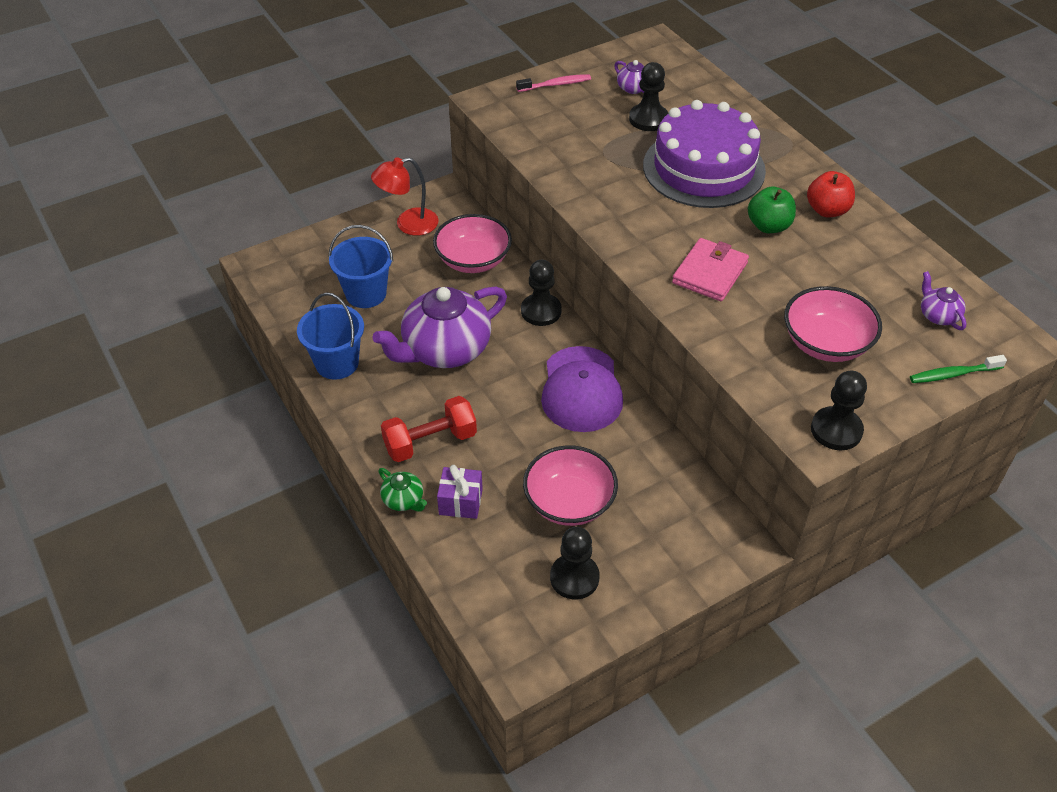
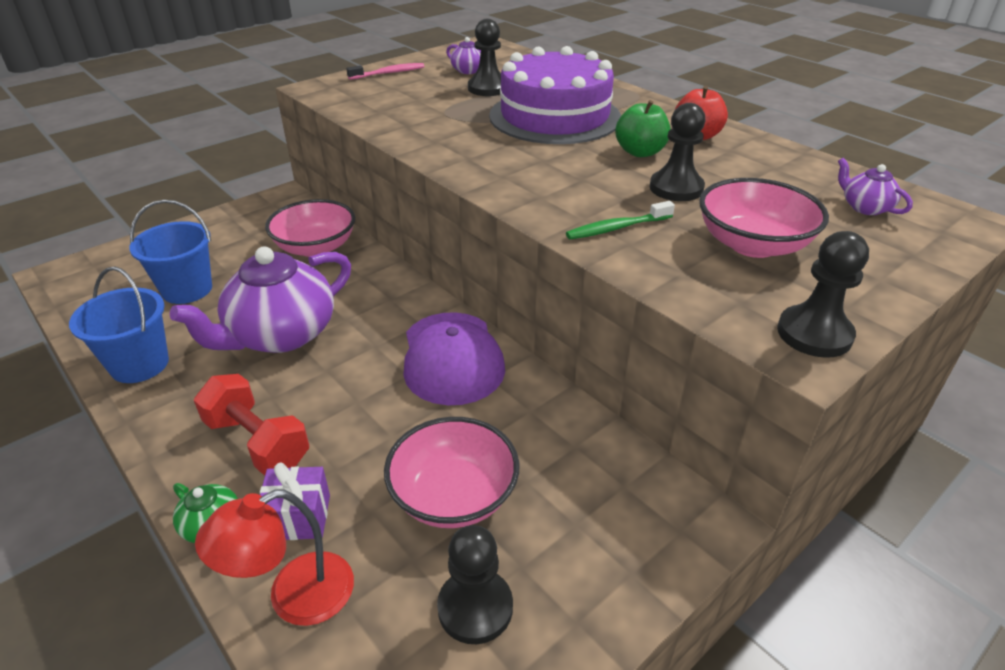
camera: 10 degrees left, 10 degrees down
(408, 224) = (243, 224): red lamp -> red lamp (294, 597)
(430, 442) = (257, 442): red dumbbell -> red dumbbell turned 75 degrees clockwise
(541, 311) = (395, 285): black pawn -> black pawn (676, 188)
(710, 273) = (589, 194): pink wallet -> none
(953, 374) = (920, 259): green toothbrush -> green toothbrush (617, 228)

